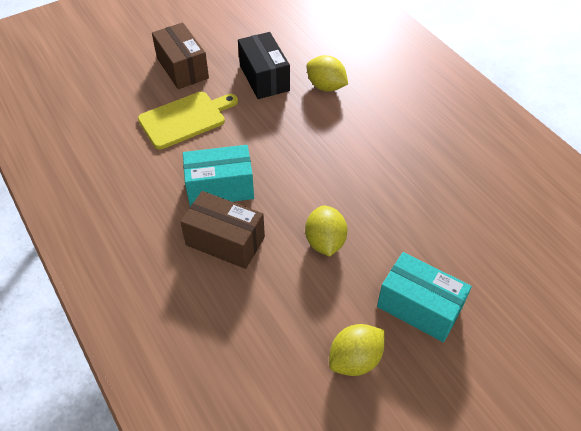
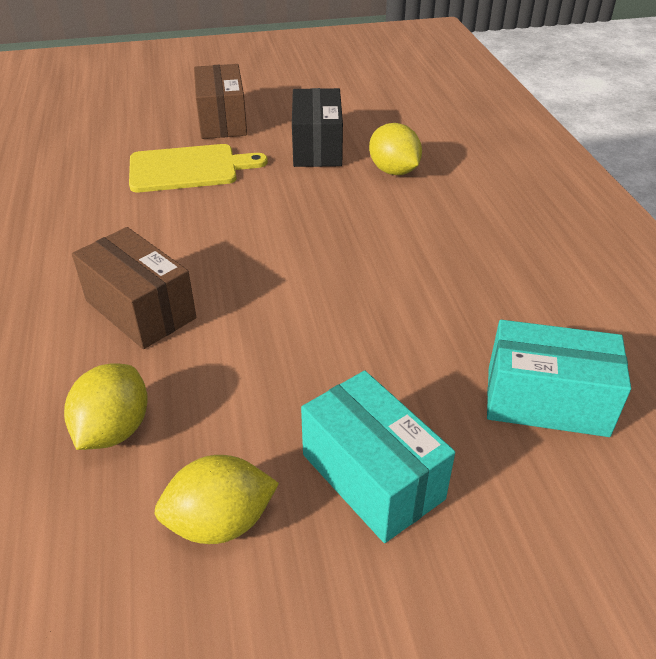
camera: 20 degrees right, 10 degrees down
(220, 188) = (178, 248): turquoise box -> turquoise box (546, 401)
(325, 242) = (278, 346): yellow lemon -> yellow lemon (114, 430)

